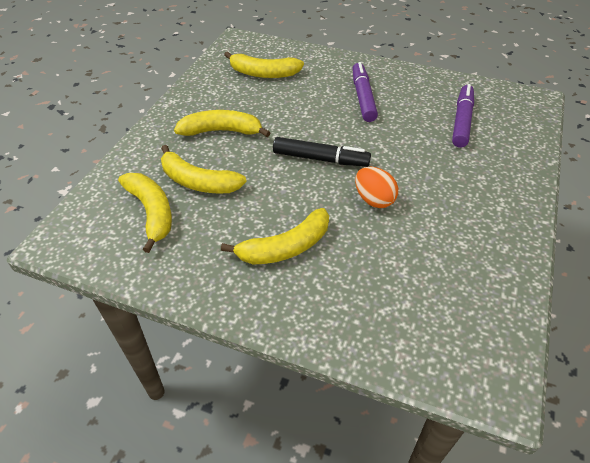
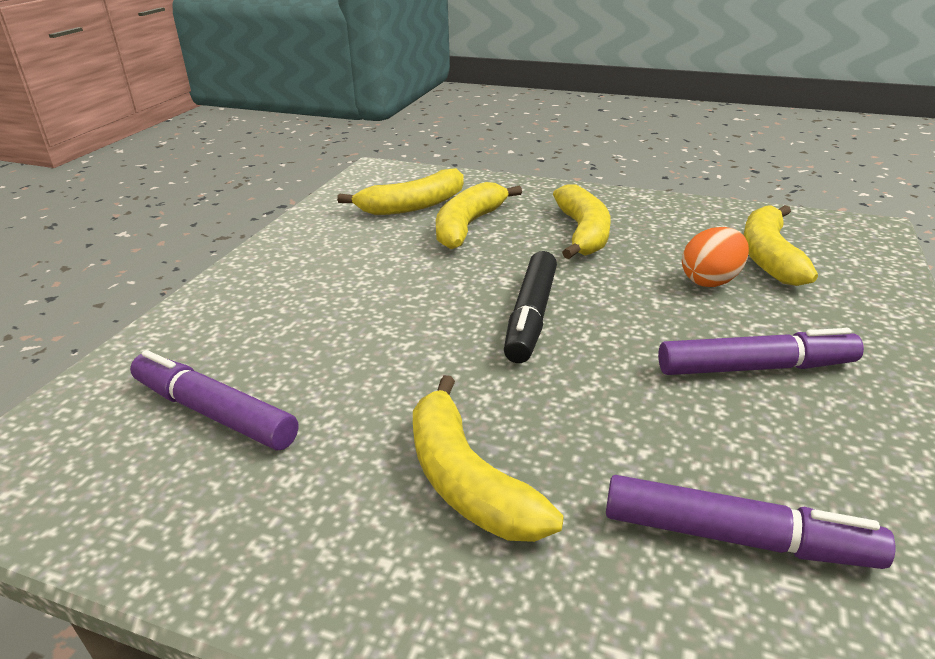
camera: 90 degrees right, 15 degrees down
(285, 247) = (334, 290): yellow banana -> yellow banana (467, 480)
(374, 200) = (424, 370): orange egg -> orange egg (711, 281)
(421, 285) = (214, 412): none -> purple marker

